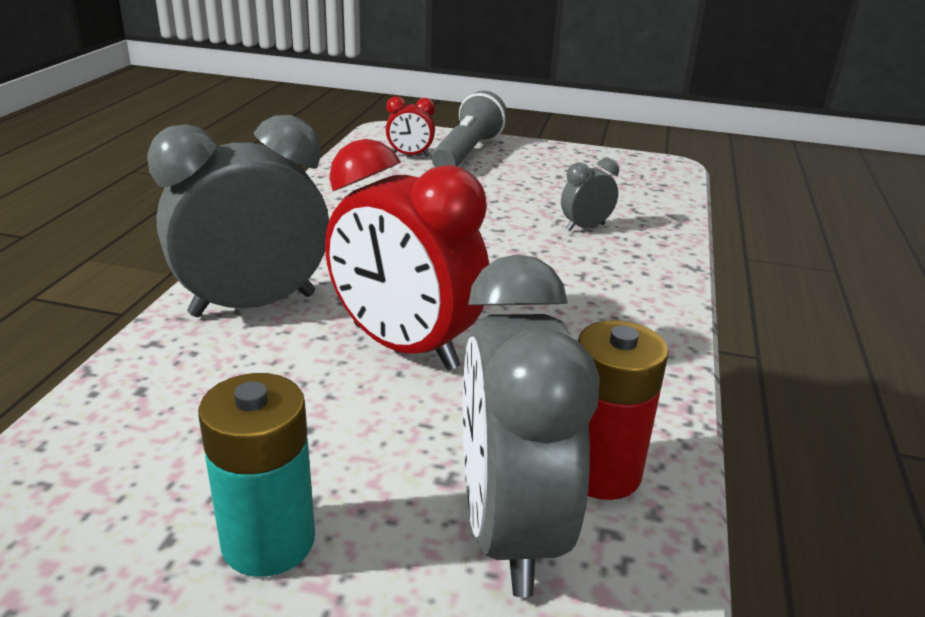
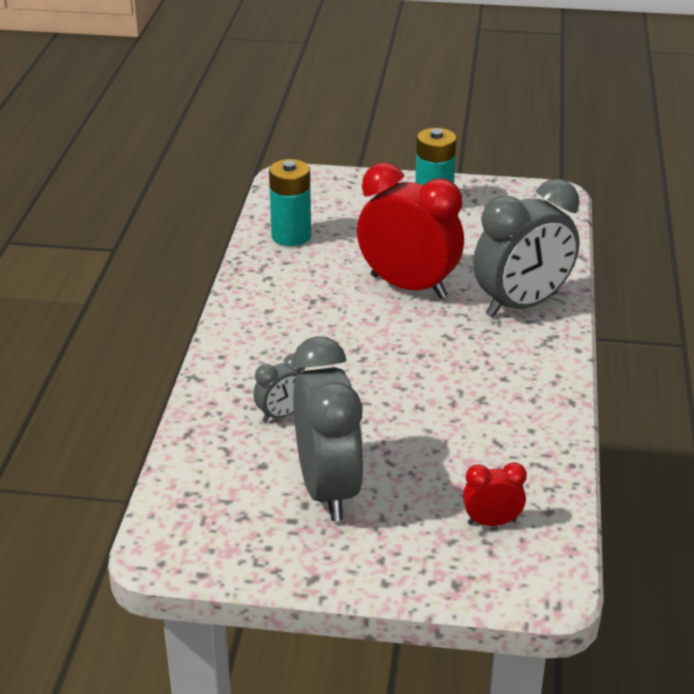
camera: 175 degrees right, 5 degrees up
(467, 153) = (423, 540): grey flashlight -> none
(508, 529) = (334, 213): grey clock -> grey clock (328, 489)
(600, 471) = (291, 236): red battery -> turquoise battery

